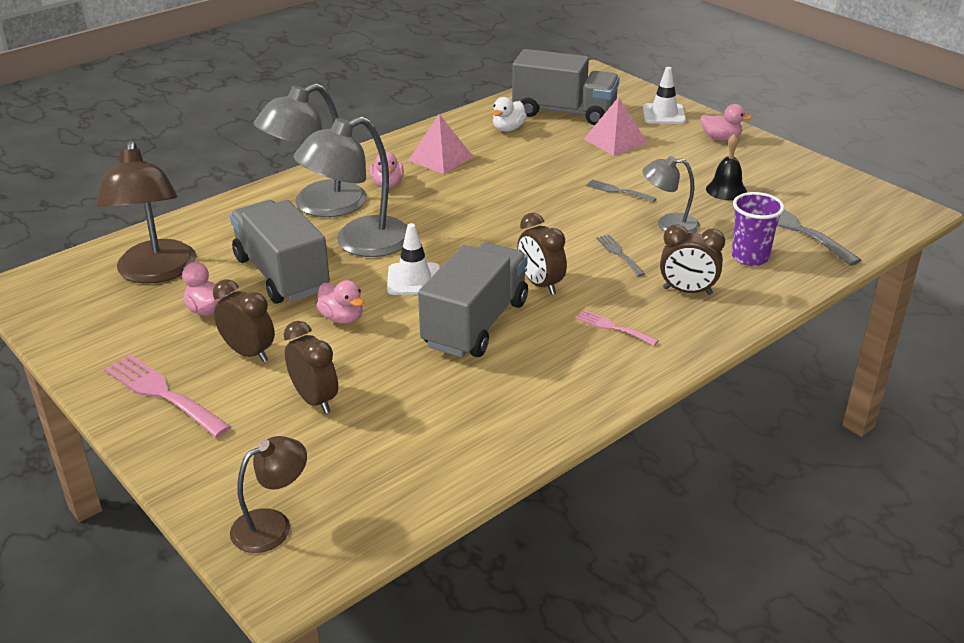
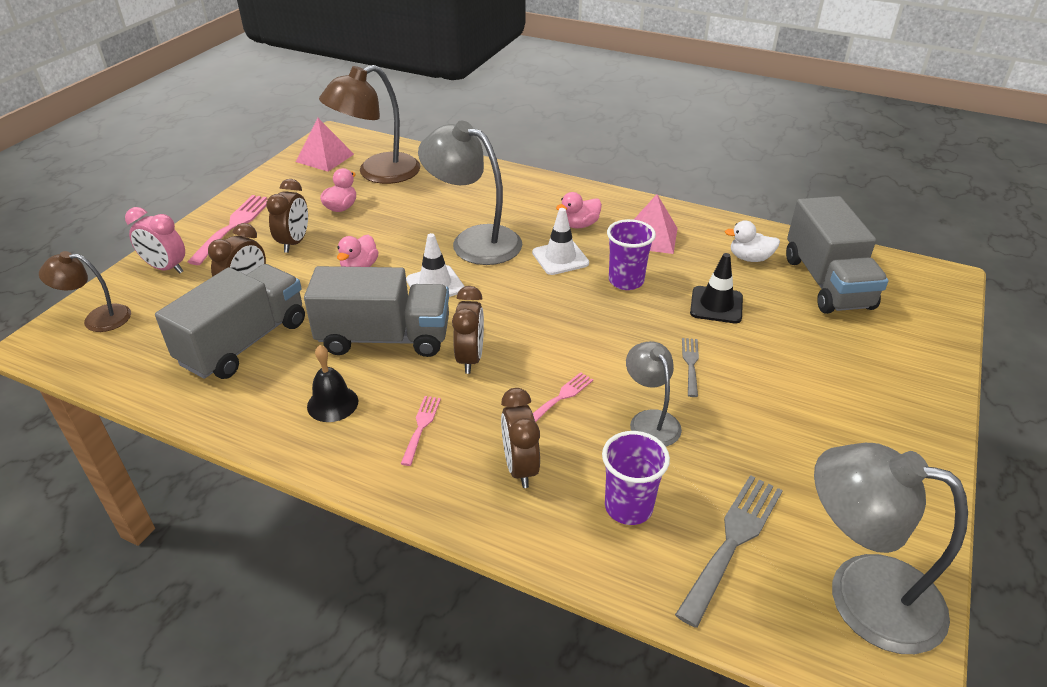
camera: 65 degrees right, 5 degrees up
(208, 459) = (166, 268): none -> pink clock
(272, 525) = (98, 318): brown lamp -> brown lamp turned 150 degrees clockwise
(282, 274) = (405, 222): grey truck -> grey truck (244, 342)
(317, 205) = (517, 204): grey lamp -> grey lamp (861, 594)
(492, 187) = (626, 281): none -> purple cup
(540, 284) = (470, 358): brown clock -> brown clock turned 150 degrees clockwise
(556, 160) = (716, 305): none -> black traffic cone
(615, 141) = (801, 334): pink pyramid -> pink pyramid (325, 157)
(619, 254) = (561, 397): grey fork -> pink fork
(663, 114) = (909, 355): white traffic cone -> white traffic cone (560, 258)
(721, 138) = (902, 419): pink duck -> none
(726, 190) = (773, 452): black bell -> black bell (332, 403)

